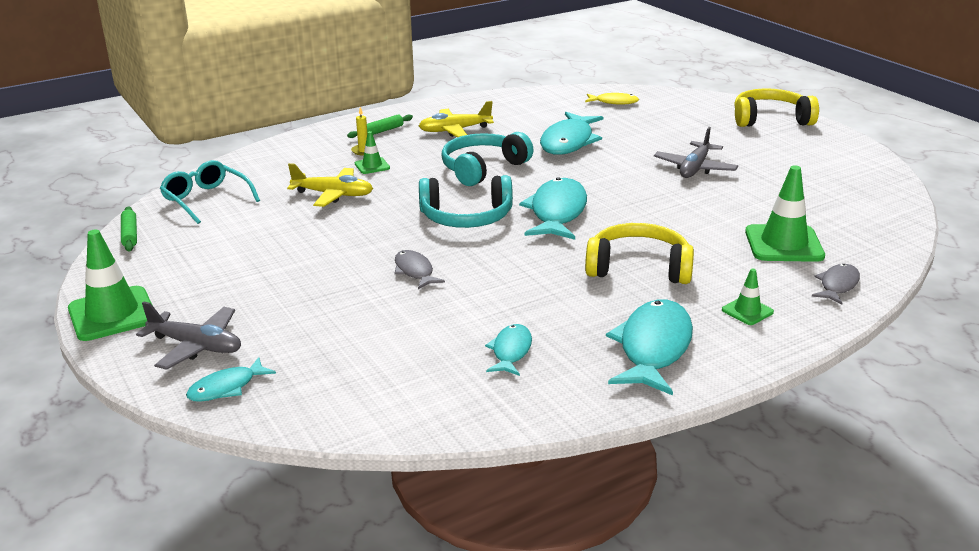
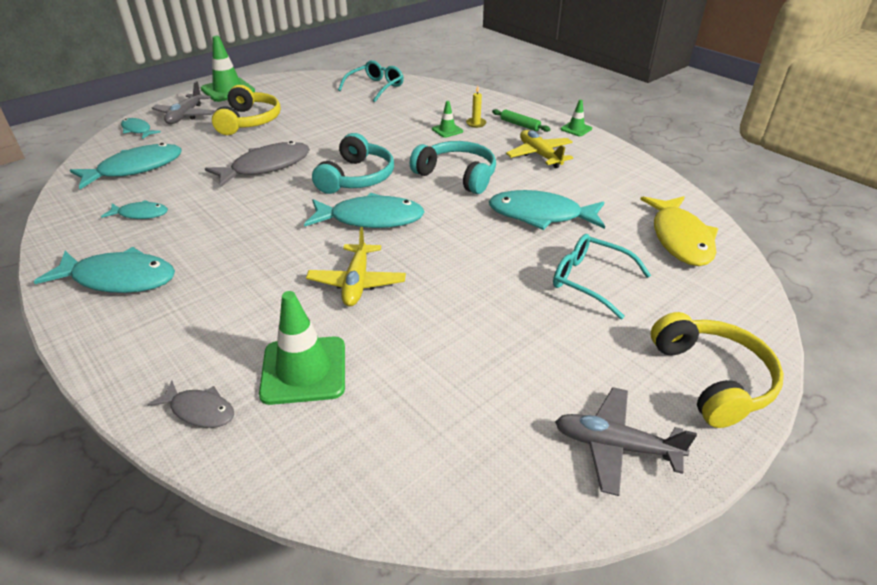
camera: 80 degrees right, 10 degrees up
(130, 234) = (324, 77): green rolling pin -> none
(333, 195) = (390, 123): yellow plane -> yellow plane (357, 282)
(374, 372) = (135, 169): none -> turquoise fish
(415, 271) = (266, 167): grey fish -> grey fish, size x1.85
(466, 217) = (357, 177): turquoise headphones -> turquoise headphones turned 150 degrees counterclockwise
(614, 102) = (680, 238): yellow fish -> yellow fish, size x1.85
(639, 267) = (259, 268): yellow headphones -> yellow headphones (249, 121)
(666, 137) = (589, 280): none -> turquoise glasses
(695, 168) = (501, 303): grey plane -> grey plane (615, 446)
(747, 311) = (163, 335): green traffic cone -> green traffic cone (576, 129)

